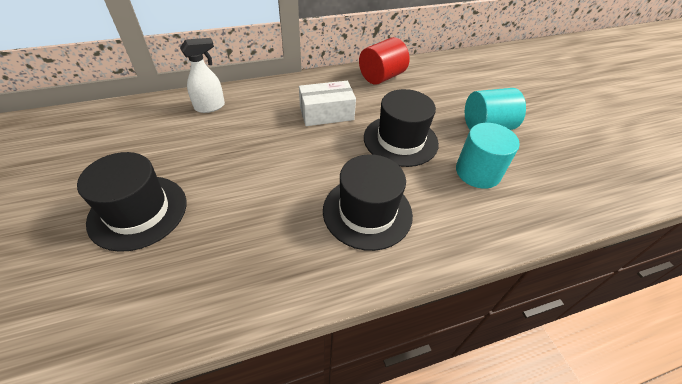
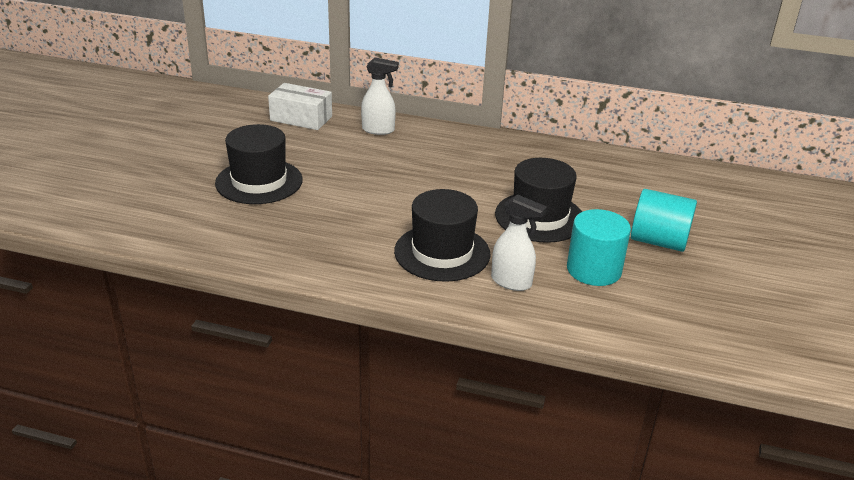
camera: 35 degrees right, 15 degrees down
(326, 113) = (486, 171): white box -> white box (301, 118)
(381, 77) = (586, 160): red cylinder -> none
(441, 215) = (511, 282): none -> white spray bottle

